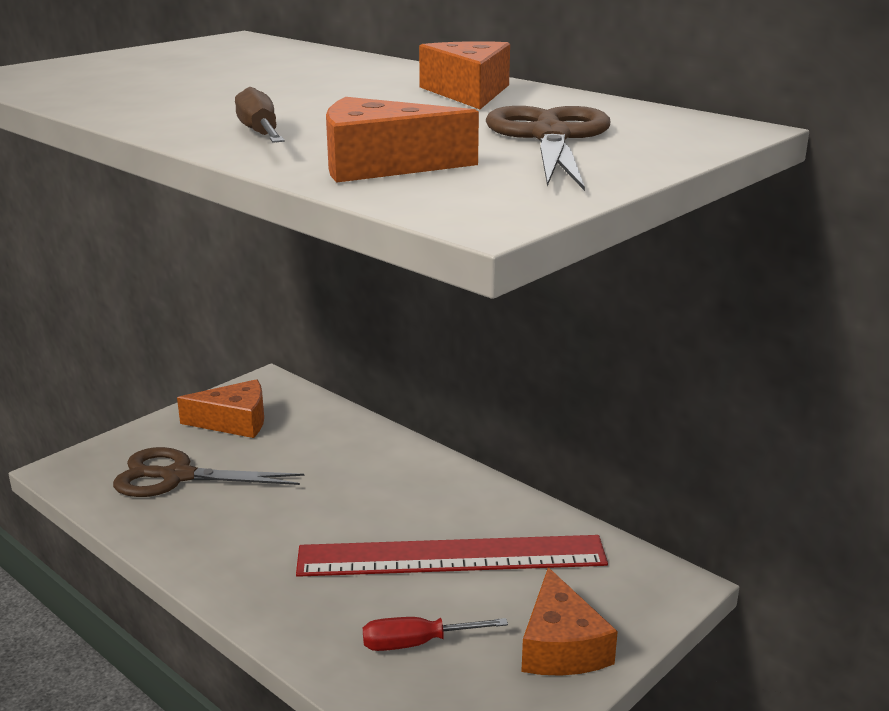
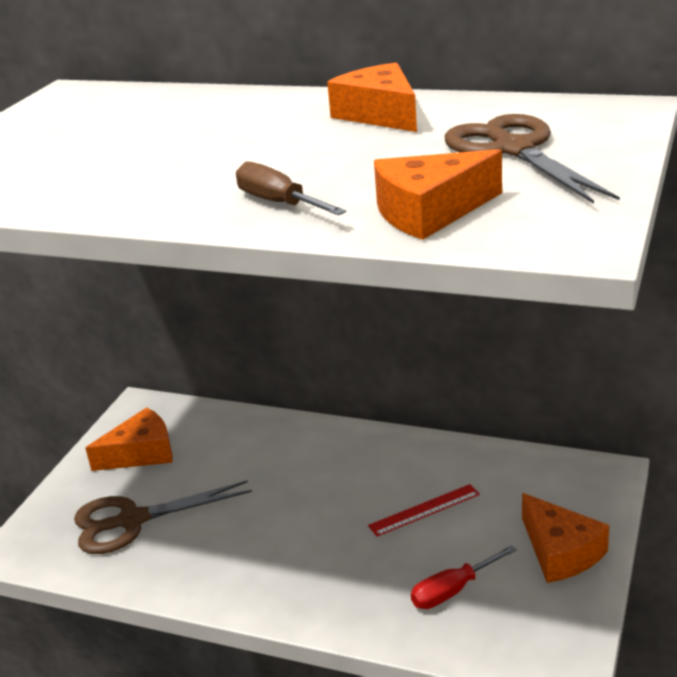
camera: 20 degrees left, 5 degrees up
(451, 556) = (424, 510): red ruler -> red ruler, size x0.44

